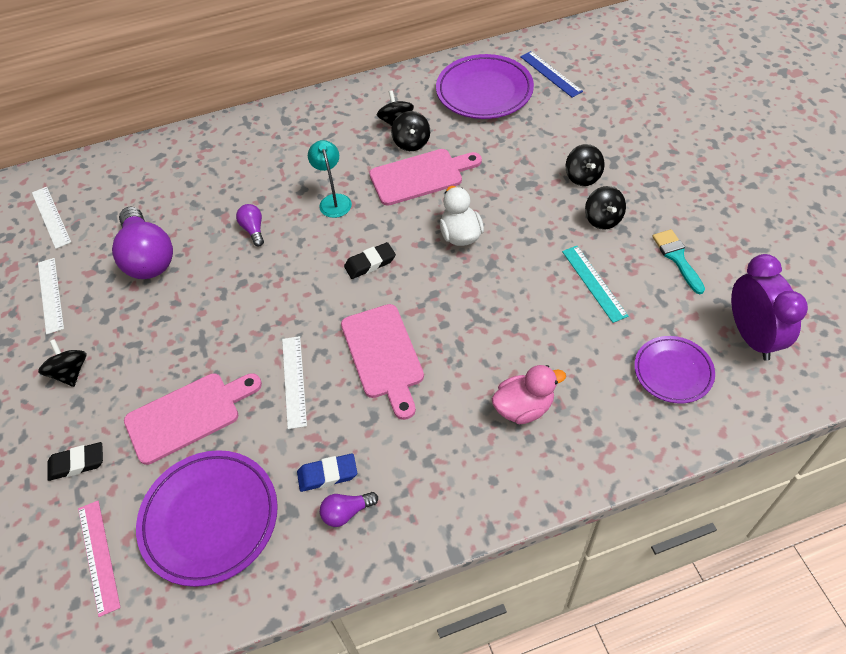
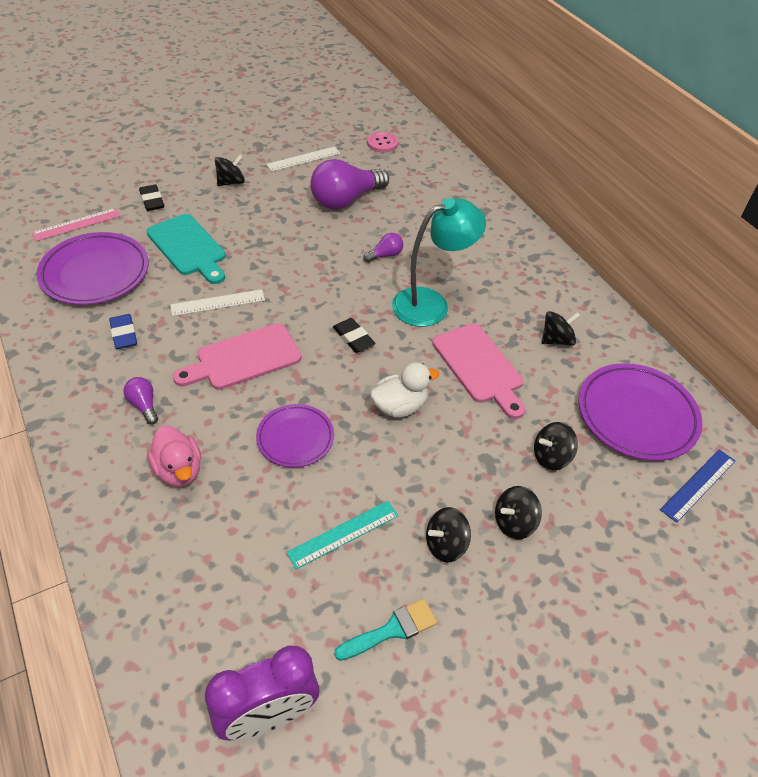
camera: 75 degrees right, 5 degrees down
(51, 217) = (382, 143): white ruler -> pink button
(188, 415) = (188, 247): pink cutting board -> turquoise cutting board
(333, 200) = (431, 303): turquoise lamp -> turquoise lamp, size x1.72
(346, 512) = (87, 350): purple light bulb -> purple light bulb (144, 405)
(411, 143) = (528, 355): black spinning top -> black spinning top (551, 457)
(673, 372) = (216, 615): purple plate -> purple plate (295, 438)

